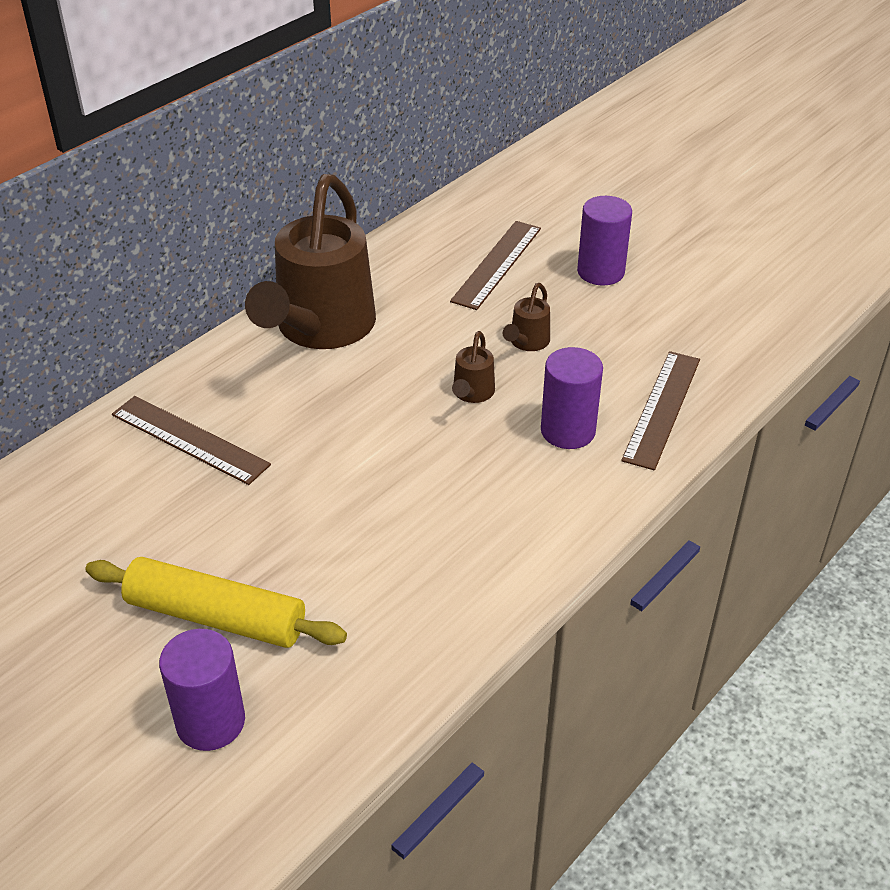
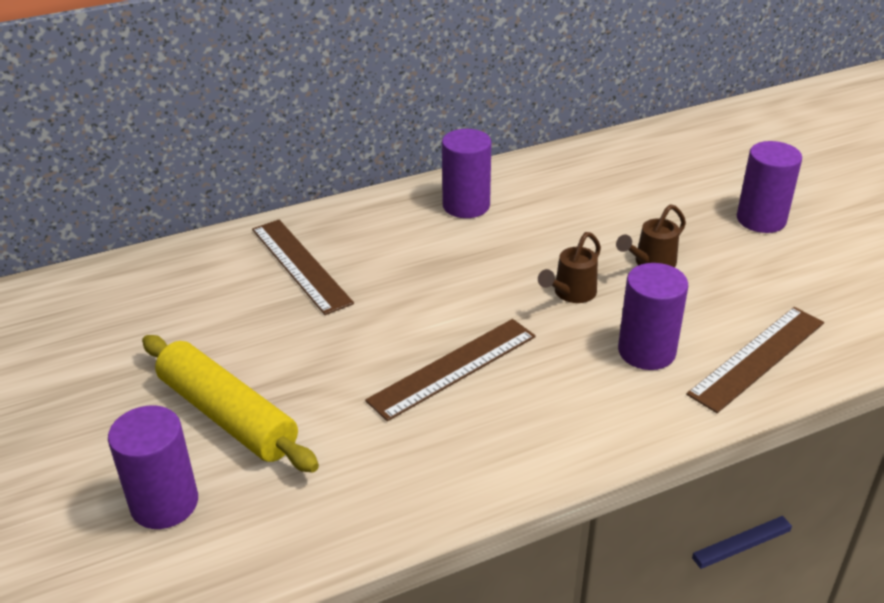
camera: 25 degrees right, 5 degrees down
(320, 328) = (466, 205): brown watering can -> purple cylinder
(497, 264) = (660, 190): brown ruler -> brown ruler (453, 368)

